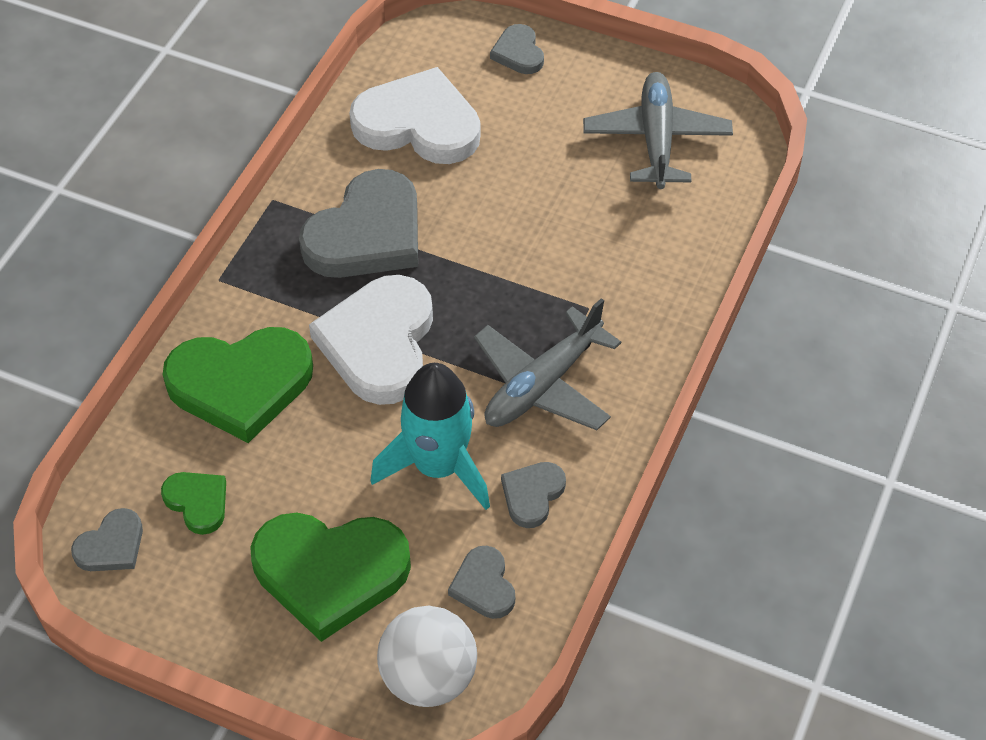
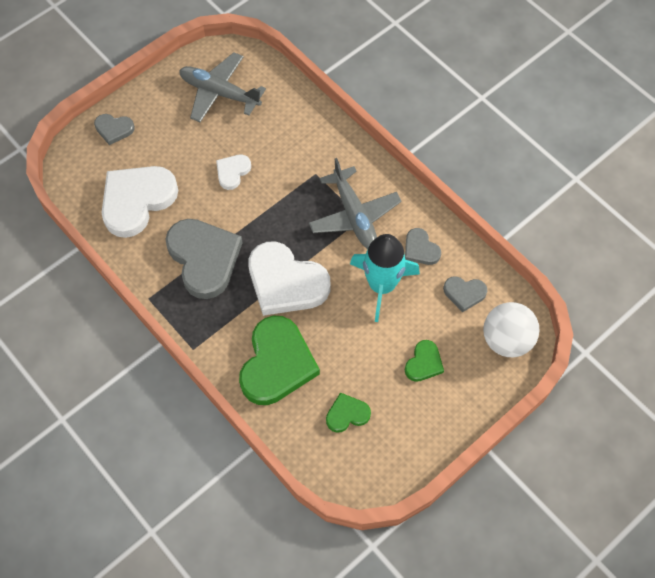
camera: 65 degrees left, 10 degrees up
(111, 545) = (354, 470): grey heart -> none
(330, 573) = (424, 363): green heart -> green heart, size x0.49
(529, 208) = (232, 172): none -> white heart

